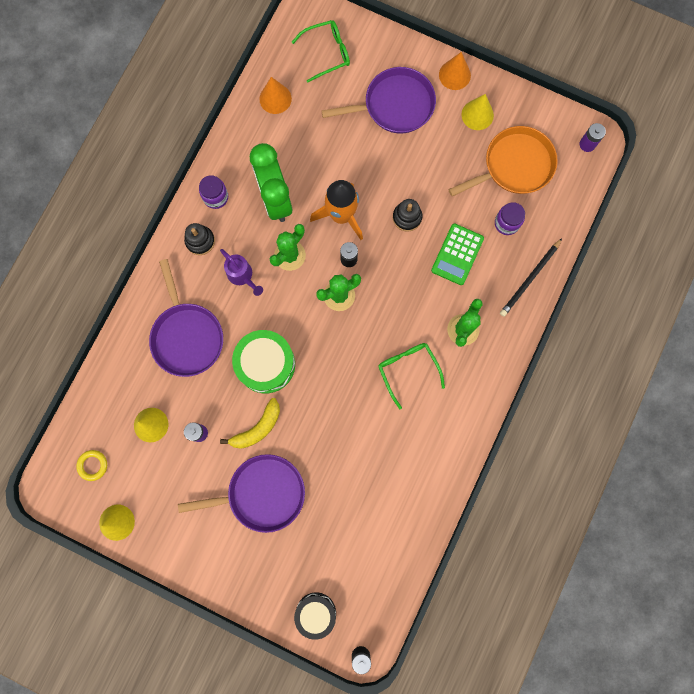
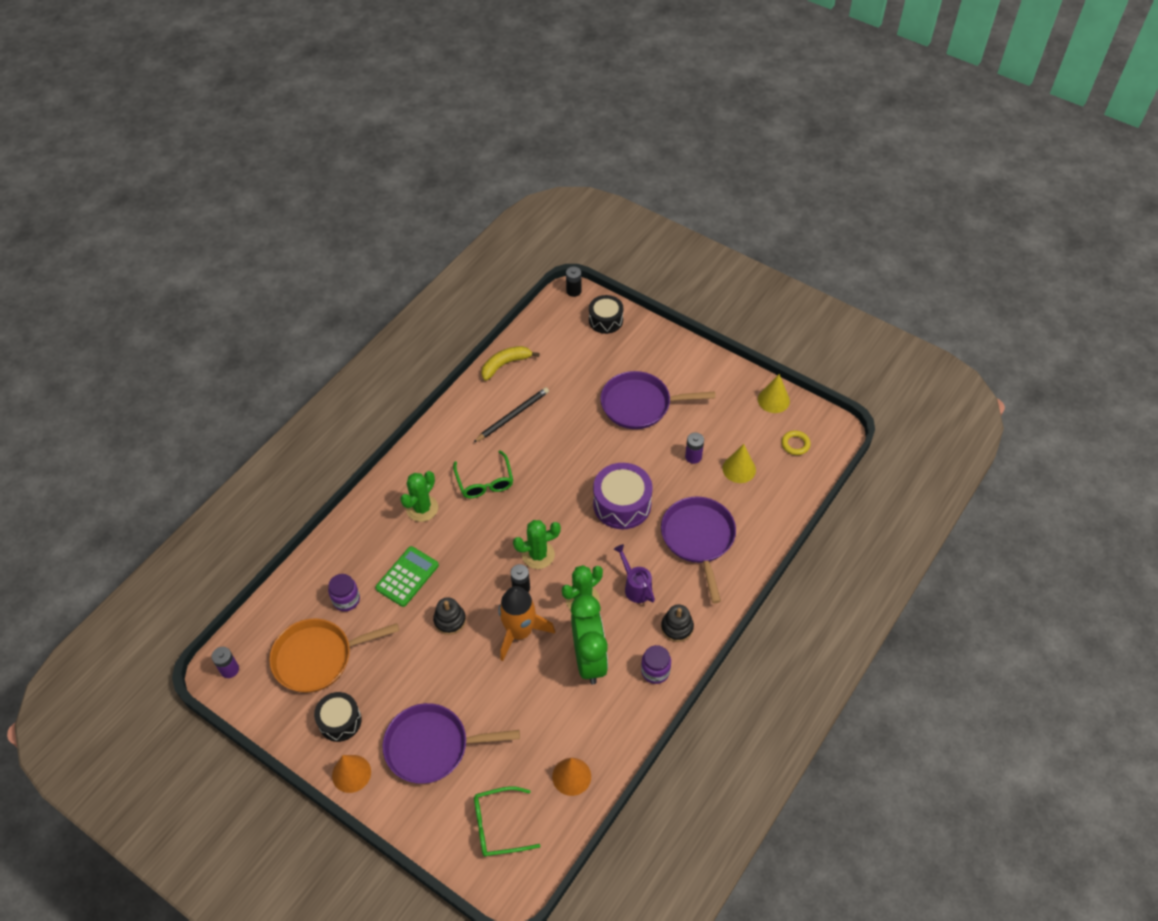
camera: 170 degrees left, 25 degrees down
(257, 428) = (637, 453): yellow banana -> yellow banana (505, 364)
(266, 364) = (622, 504): green drum -> purple drum
(477, 115) = (340, 721): yellow cone -> black drum
(530, 279) = (341, 544): black pencil -> black pencil (512, 416)

